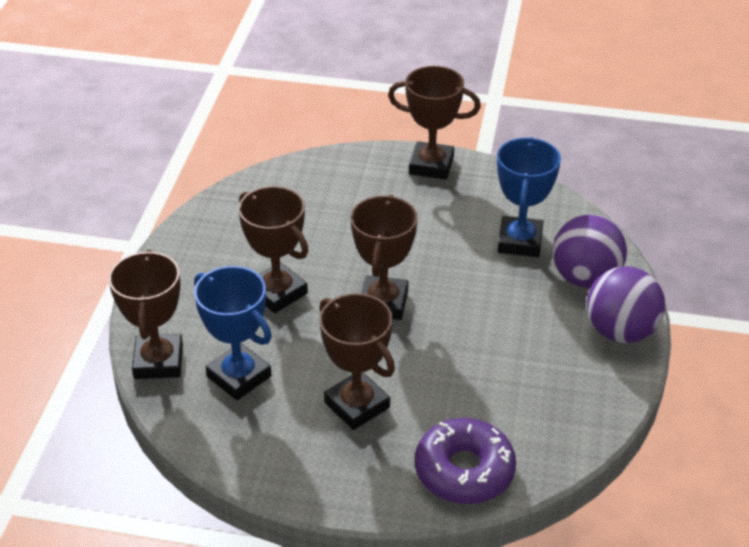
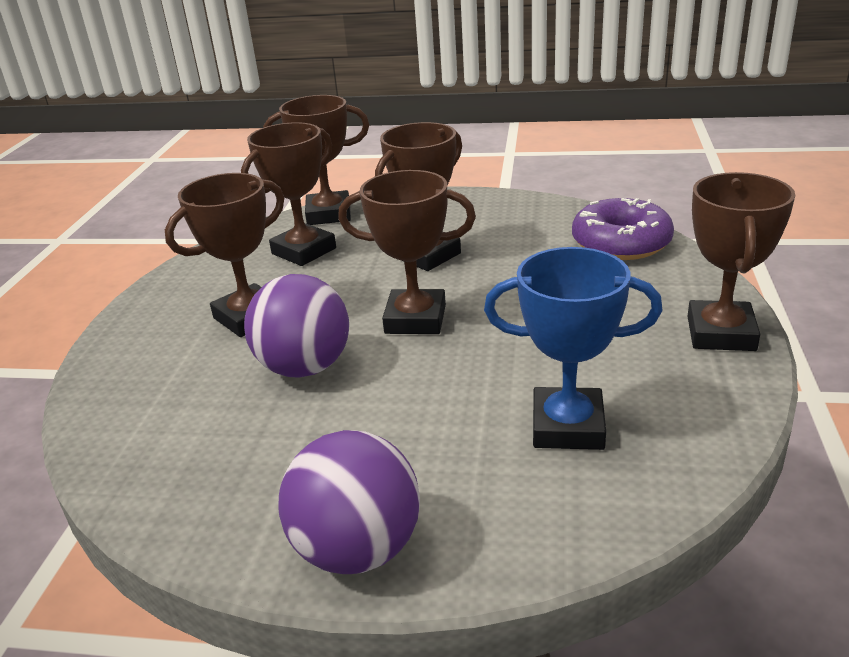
camera: 90 degrees right, 10 degrees down
(239, 376) = (304, 251): blue trophy -> brown trophy
(464, 471) = (126, 396): purple donut -> purple donut (621, 243)
(585, 278) = (491, 504): purple ball -> purple ball (305, 367)

